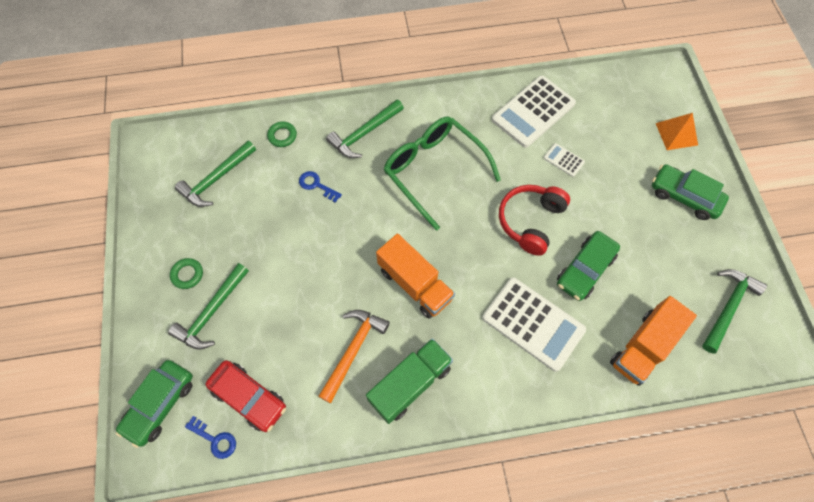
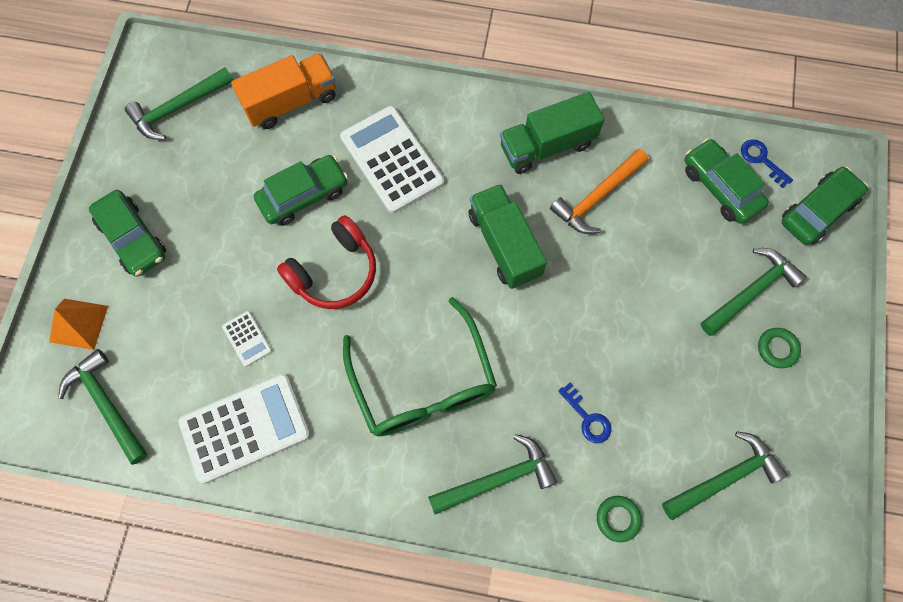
camera: 160 degrees left, 5 degrees up
(249, 397) = (720, 187): red car -> green car
(415, 284) = (504, 245): orange truck -> green truck
(624, 98) = (107, 404): none -> green hammer

